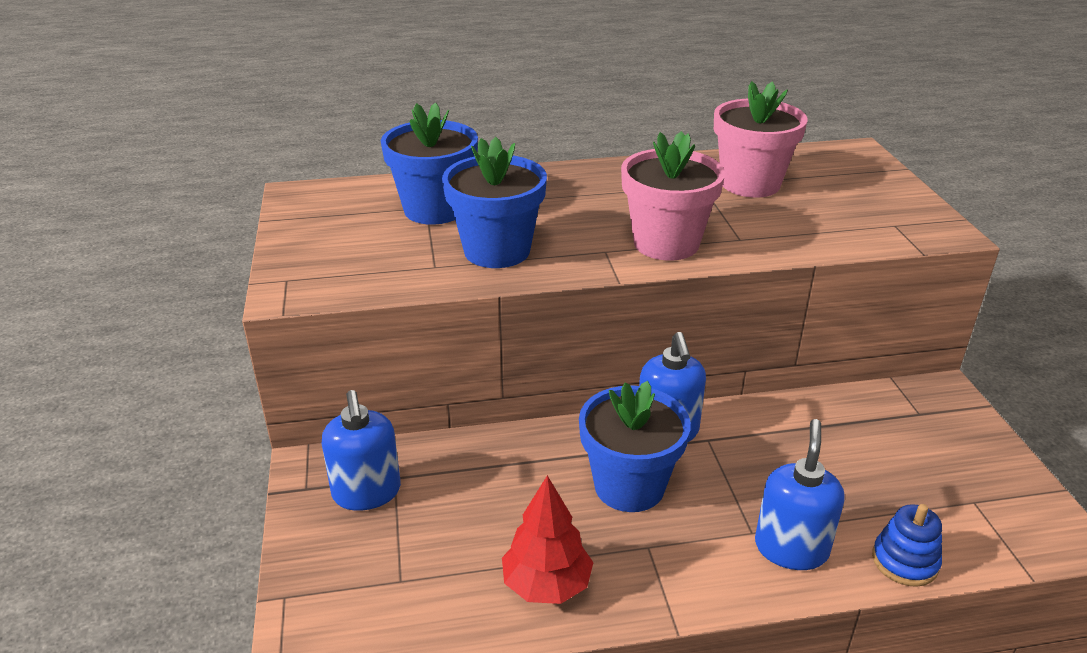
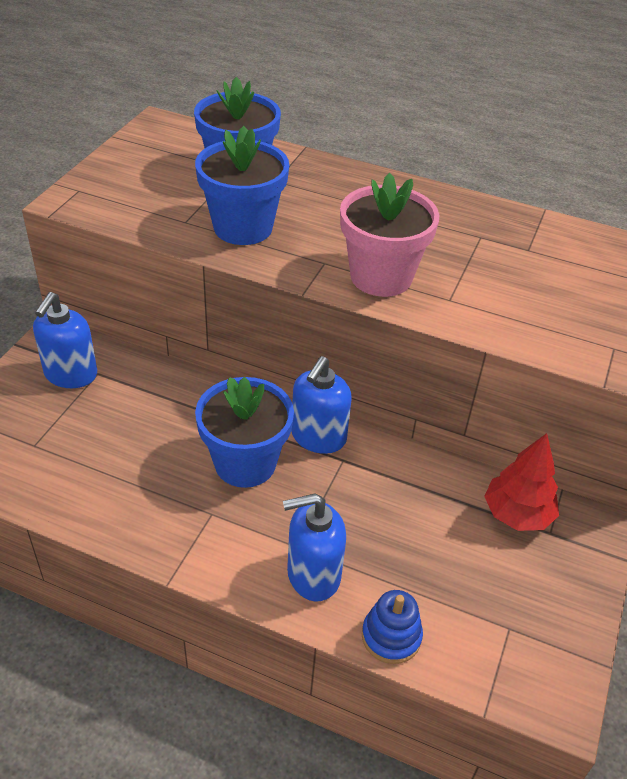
camera: 30 degrees right, 10 degrees up
(546, 585) = (117, 500): red tree -> red tree (517, 514)
(750, 184) = (526, 253): pink flower pot -> none
(791, 548) = (313, 575): blue soap dispenser -> blue soap dispenser turned 150 degrees counterclockwise

